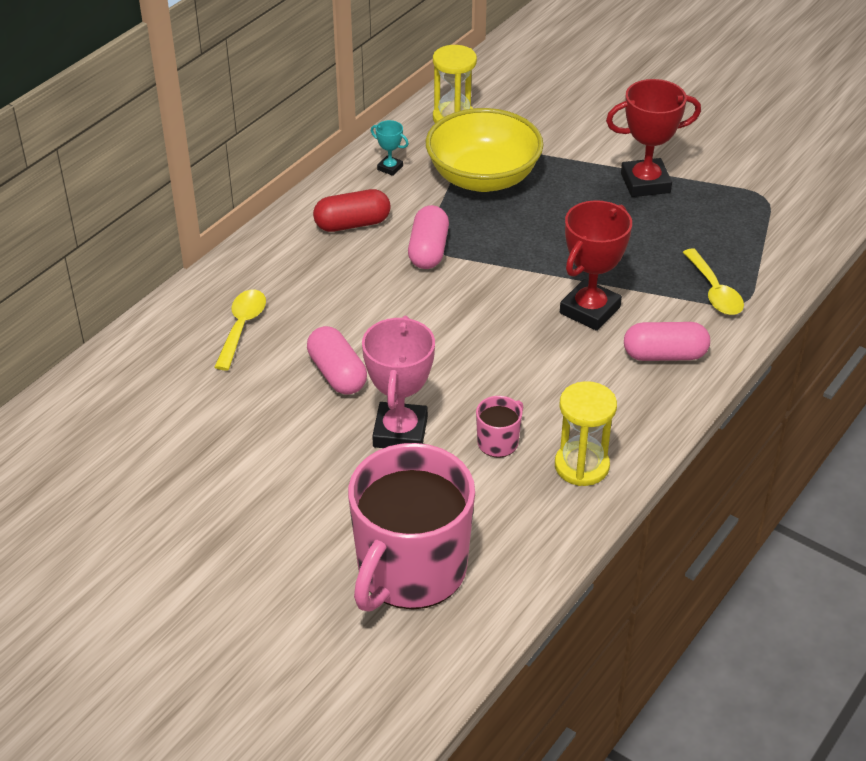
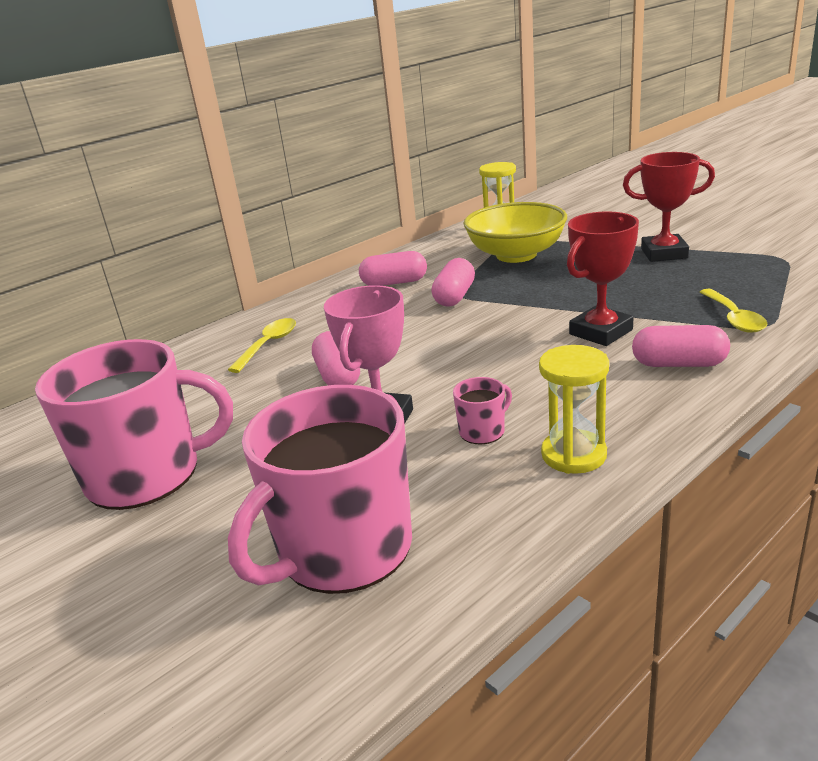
camera: 15 degrees right, 15 degrees down
(195, 504) = (146, 475): none -> pink mug
(352, 224) = (394, 283): red capsule -> pink capsule
(390, 168) = (438, 252): turquoise trophy -> none

